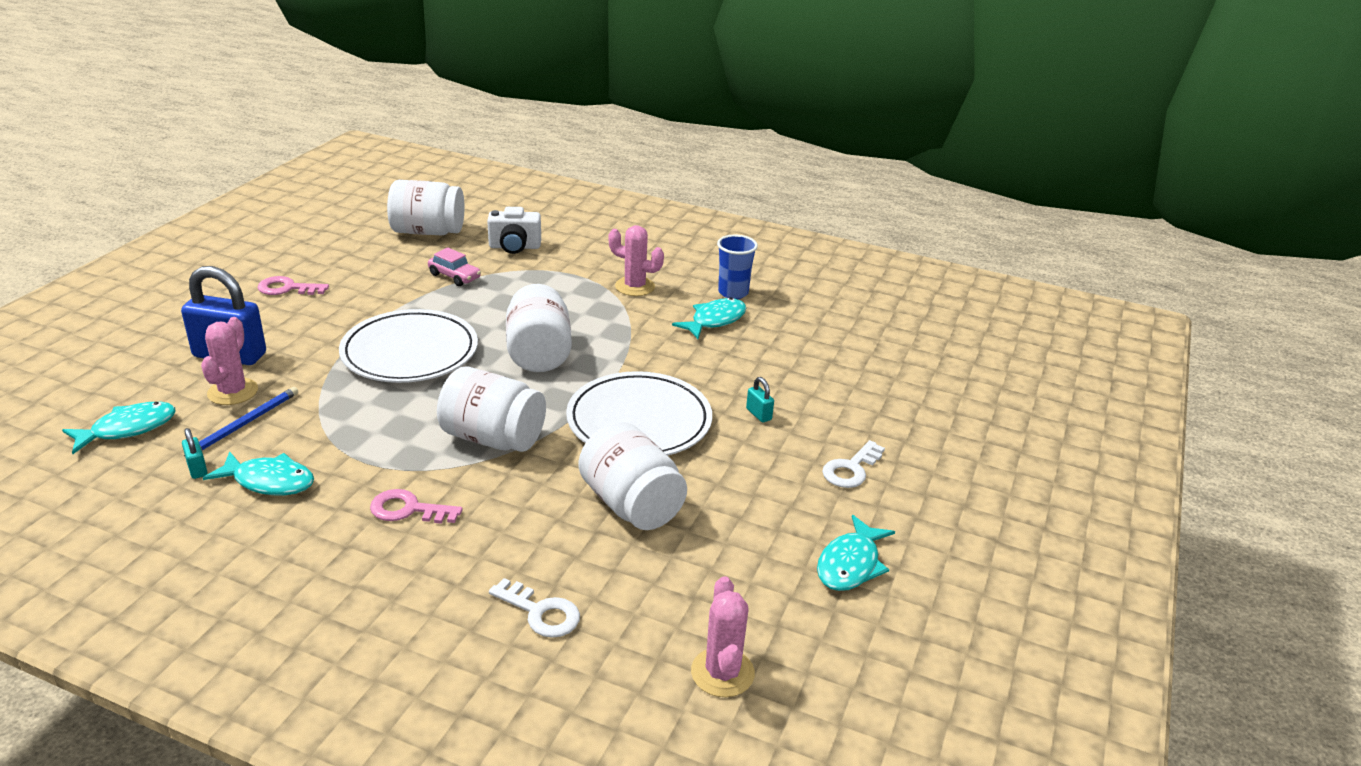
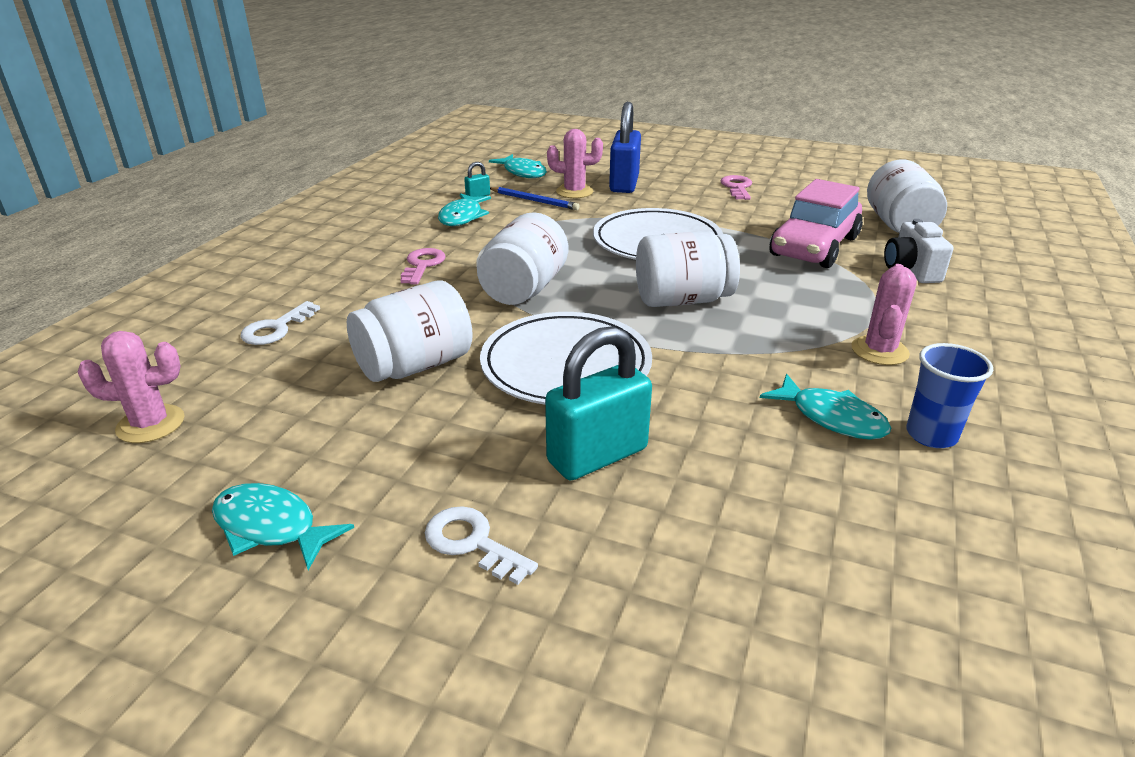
camera: 90 degrees right, 0 degrees up
(455, 276) = (814, 247): pink car -> pink car, size x2.13
(758, 414) = (597, 455): turquoise padlock -> turquoise padlock, size x2.39

